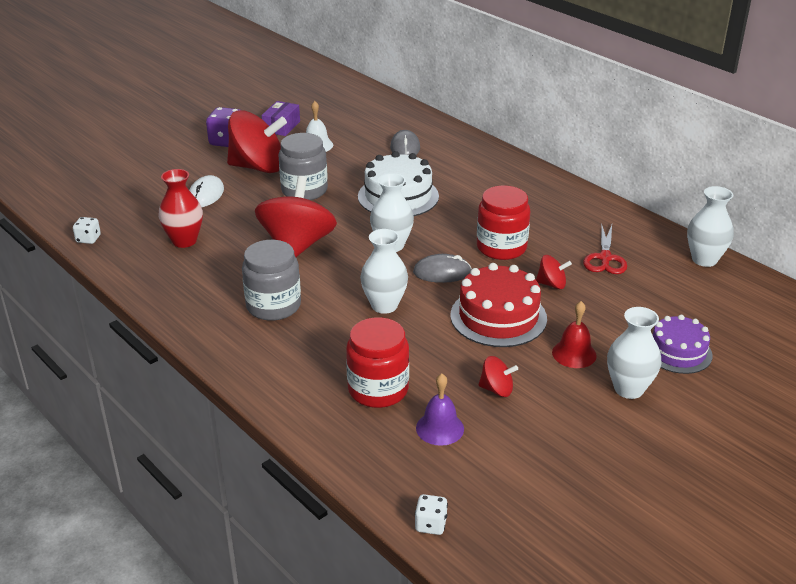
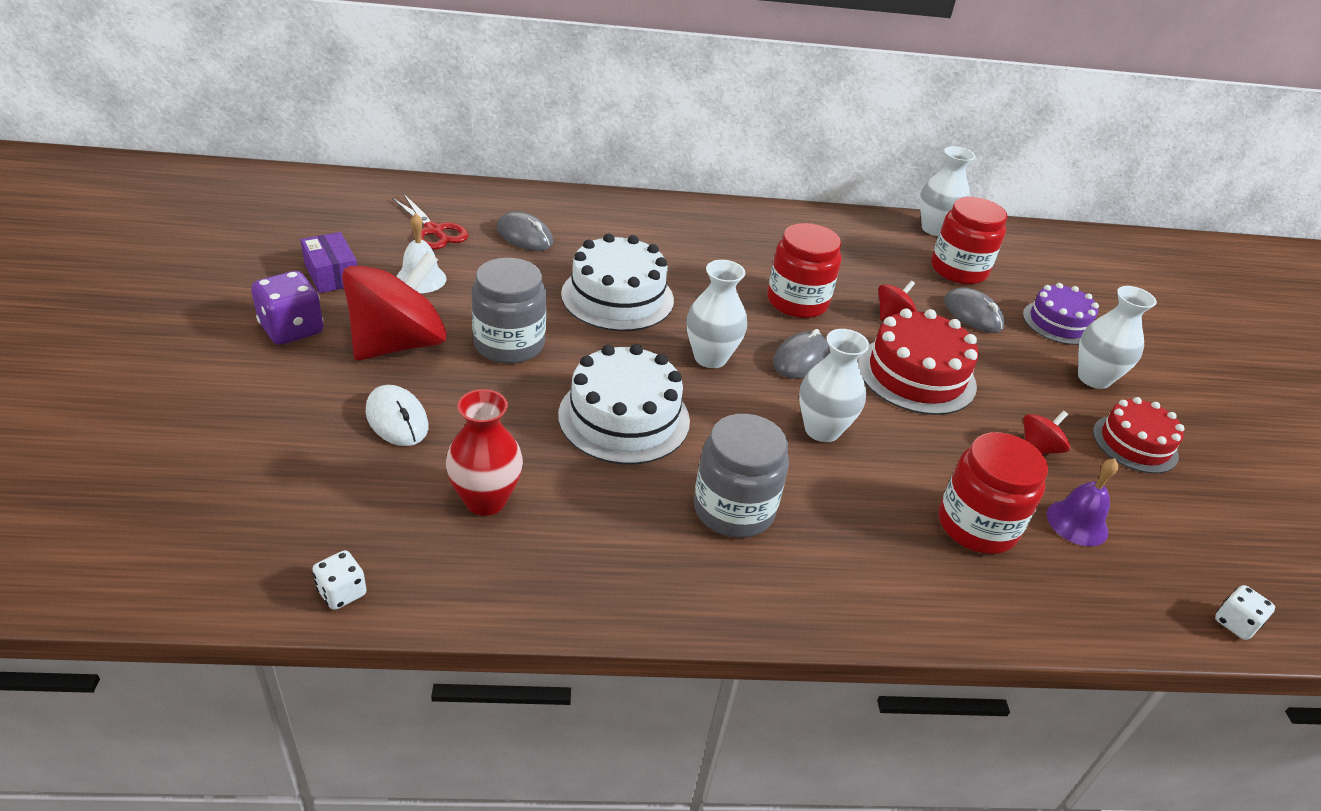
camera: 55 degrees left, 5 degrees up
(297, 245) = (624, 418): red spinning top -> white cake
(574, 354) = (1016, 372): red bell -> none
(574, 430) = (1135, 444): none -> red cake
(605, 258) = (880, 266): red scissors -> red scissors (434, 231)
(616, 313) = (972, 314): none -> grey mouse
(665, 288) = (958, 270): none -> red jar

